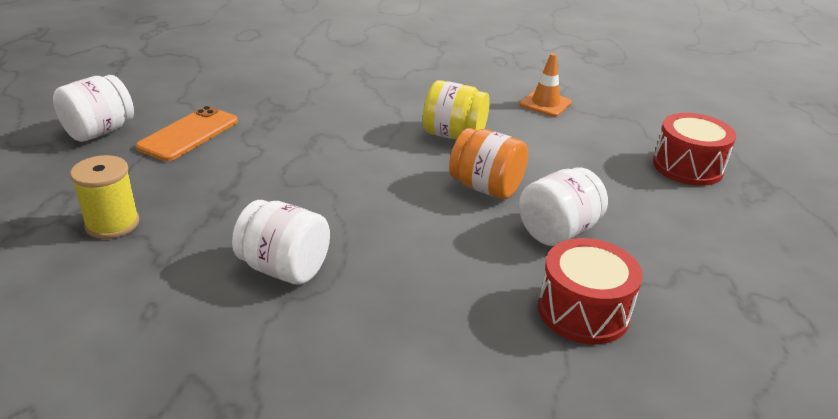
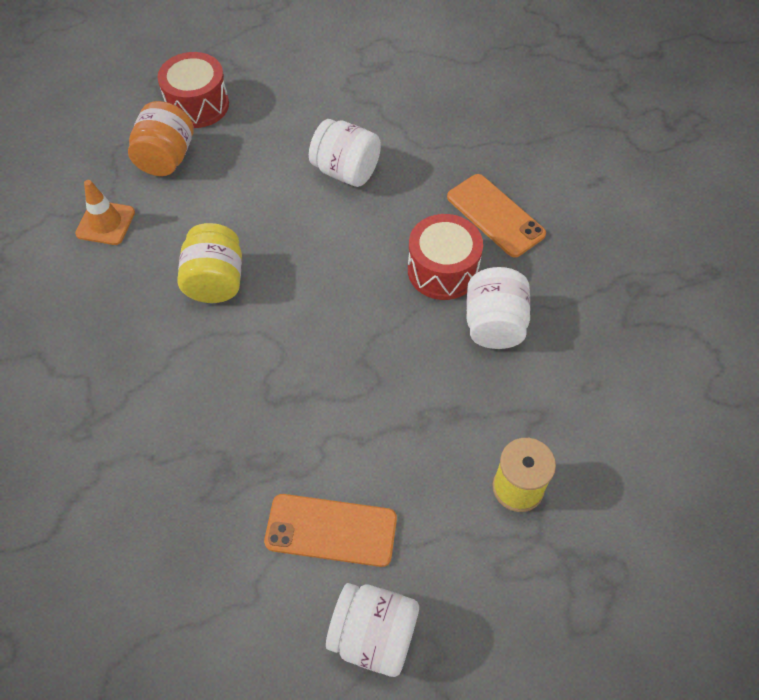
camera: 110 degrees left, 25 degrees up
(432, 323) = (495, 215): none -> orange phone
(486, 188) = (304, 230): orange jar -> orange jar (166, 158)
(583, 311) = (433, 142): red drum -> red drum (442, 270)

